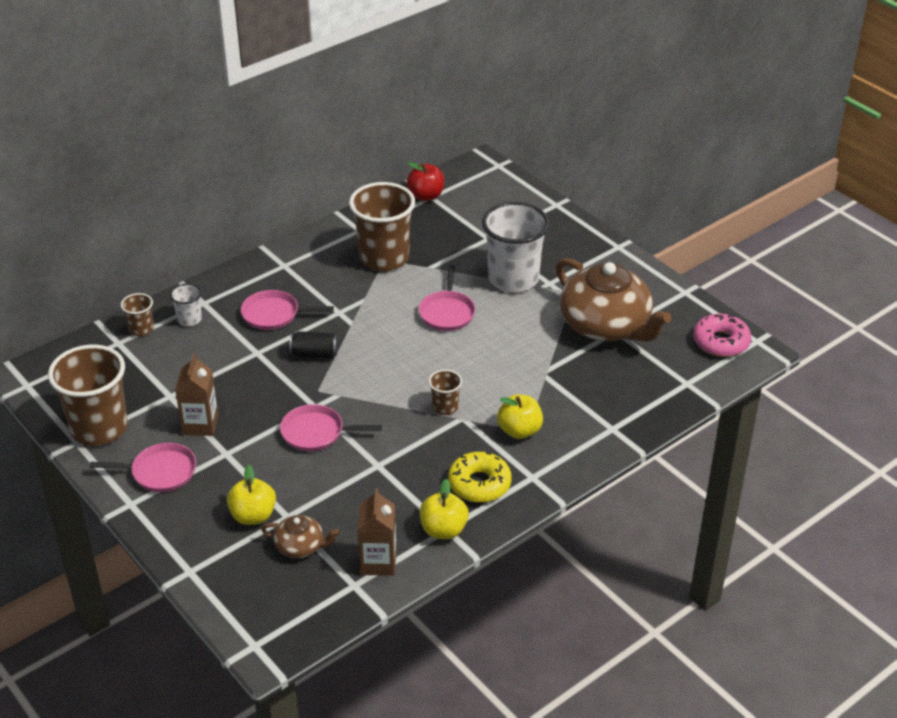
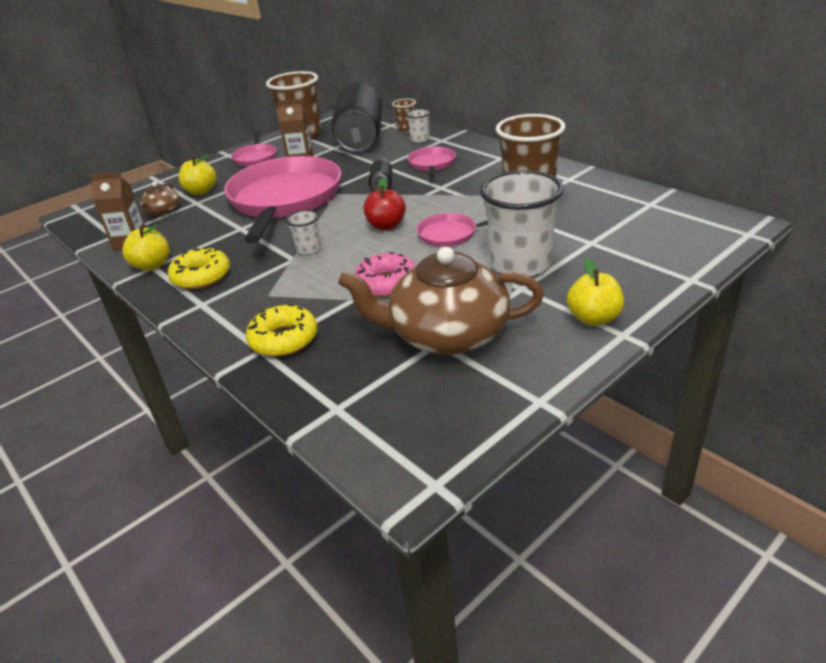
camera: 90 degrees right, 5 degrees down
(157, 371) = (360, 139): none -> black can
(316, 432) = (285, 199): pink pan -> pink pan, size x2.27
(426, 196) = (649, 201): red apple -> red apple (386, 226)
(445, 407) = (308, 249): brown cup -> white cup
(519, 431) = (269, 291): yellow apple -> yellow apple (593, 318)
(599, 415) = (284, 339): none -> yellow donut
(606, 325) = (447, 334): brown teapot -> brown teapot turned 45 degrees clockwise
(721, 342) = (426, 442): pink donut -> pink donut (386, 283)

